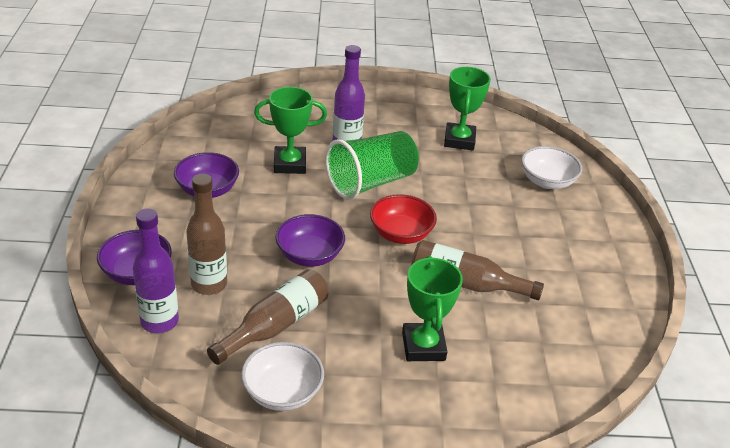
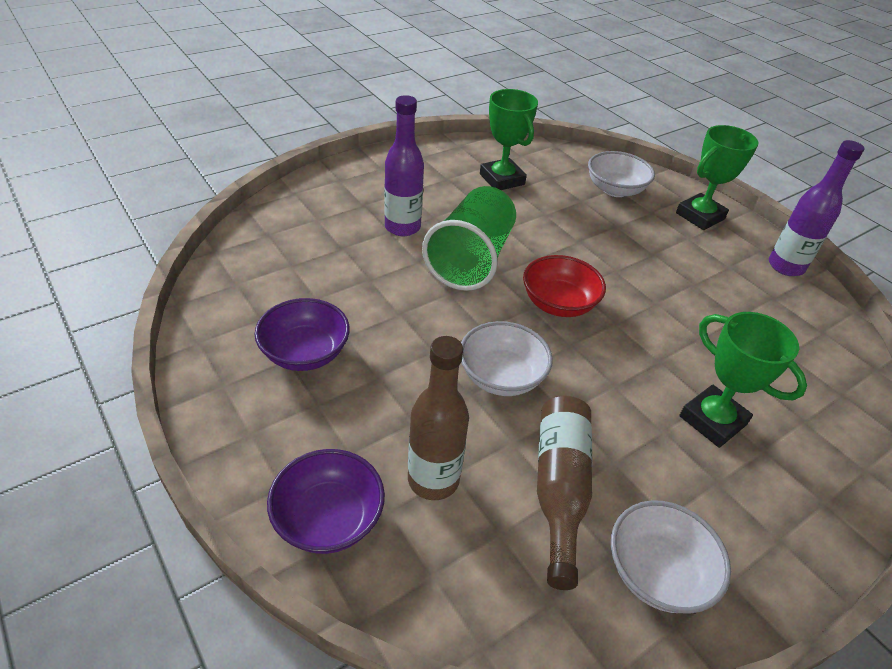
camera: 35 degrees left, 5 degrees up
(159, 321) = (428, 572): purple bottle -> purple bottle (785, 266)
(290, 164) = (367, 276): green trophy -> green trophy (700, 216)
(309, 255) = (501, 377): purple bowl -> white bowl
(465, 283) = (668, 327): brown bottle -> none

